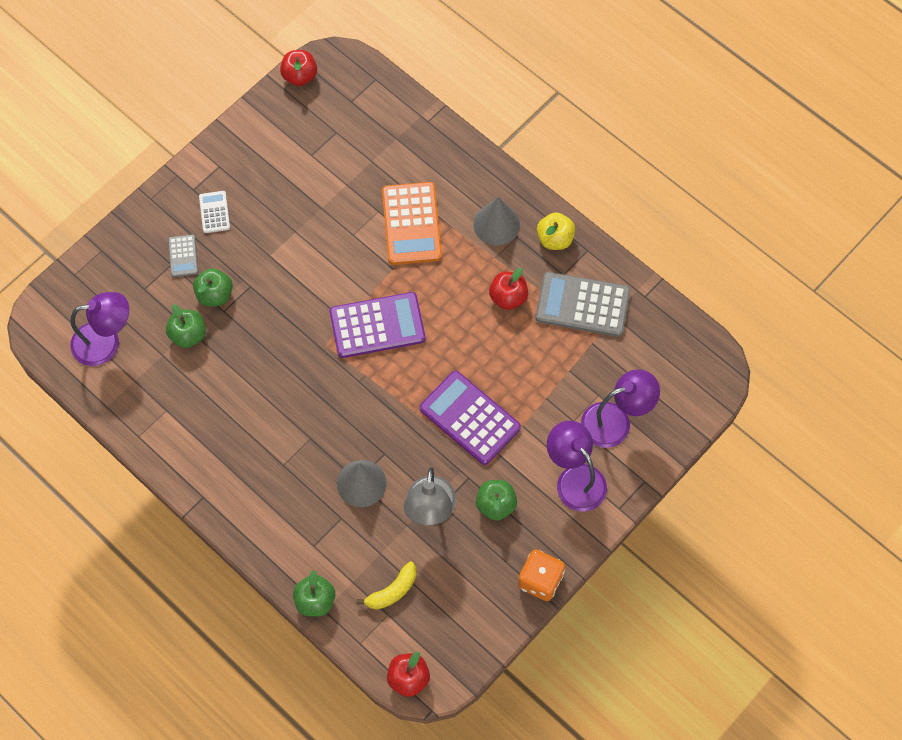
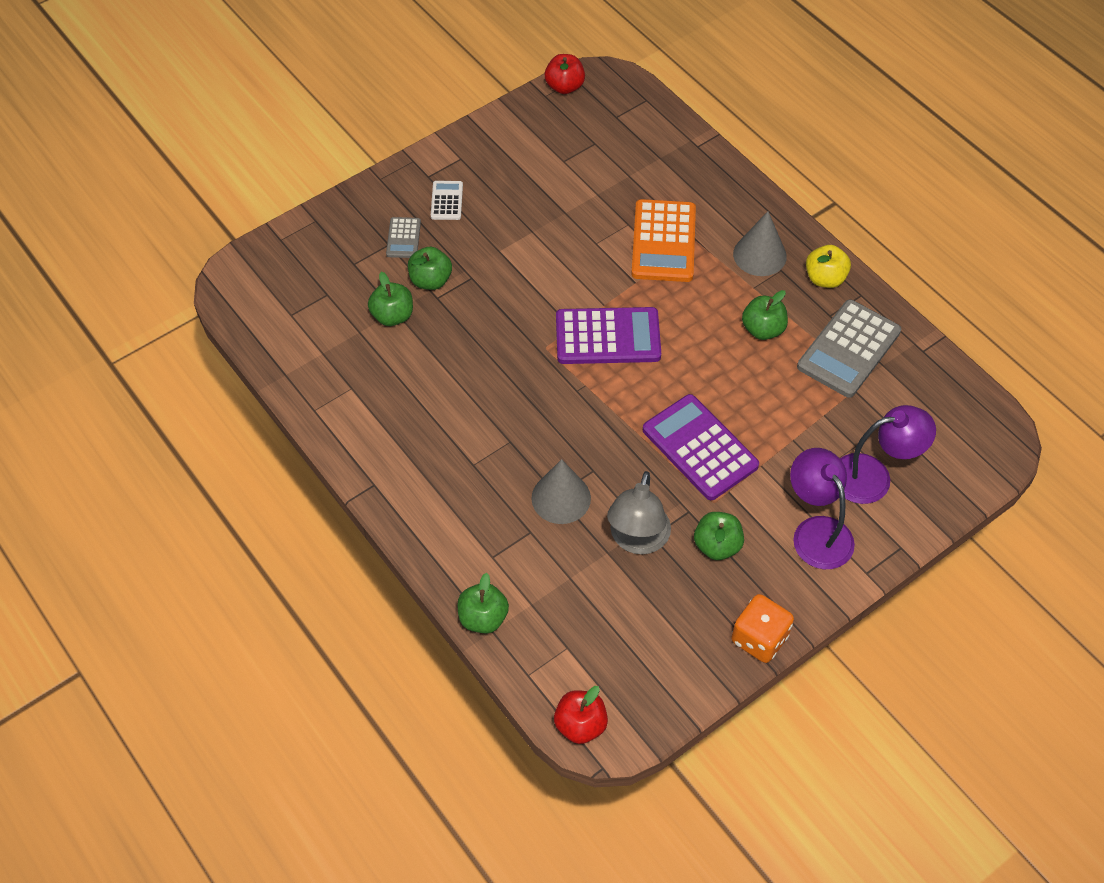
camera: 10 degrees right, 10 degrees down
(106, 342) = (299, 310): purple lamp -> none
(392, 591) = (577, 622): yellow banana -> none
(508, 297) = (763, 329): red apple -> green apple
(582, 305) = (848, 349): grey calculator -> grey calculator turned 75 degrees counterclockwise

